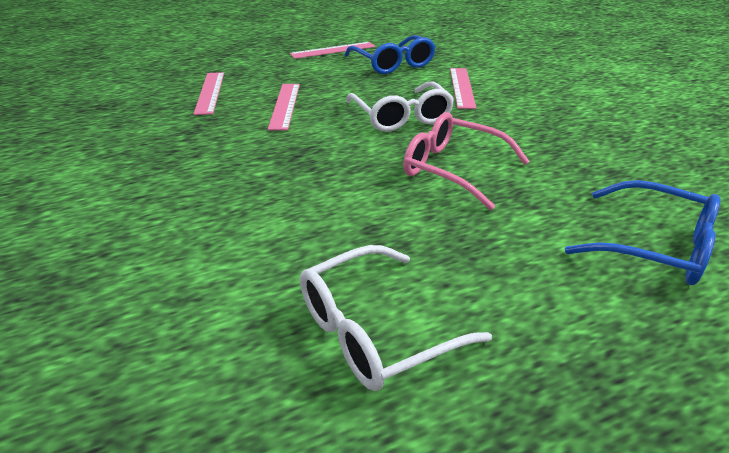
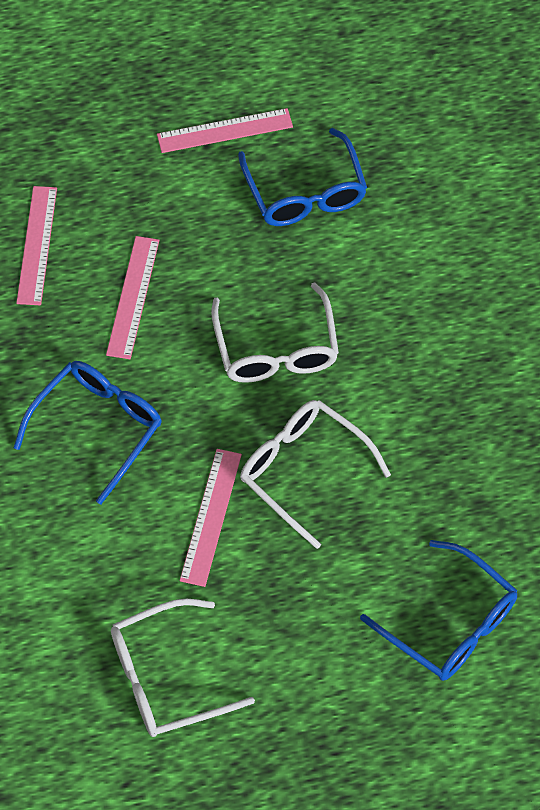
camera: 10 degrees right, 25 degrees up
(266, 163) = (99, 426): none -> blue glasses
(451, 168) = (302, 469): pink glasses -> white glasses
(462, 87) = (381, 281): pink ruler -> pink ruler (210, 517)

